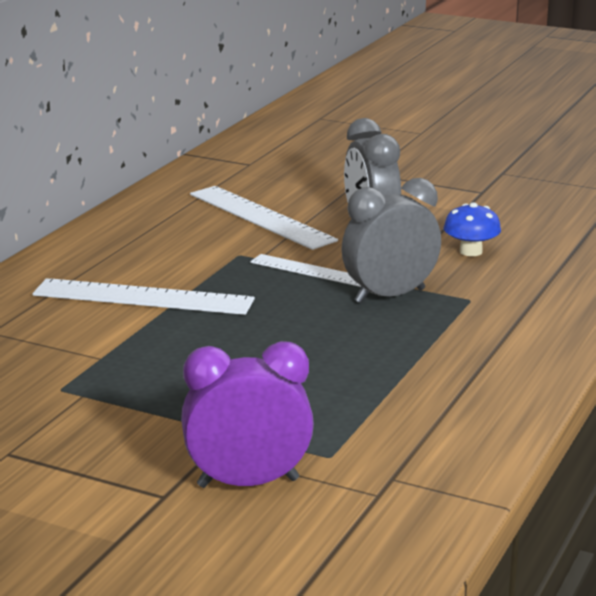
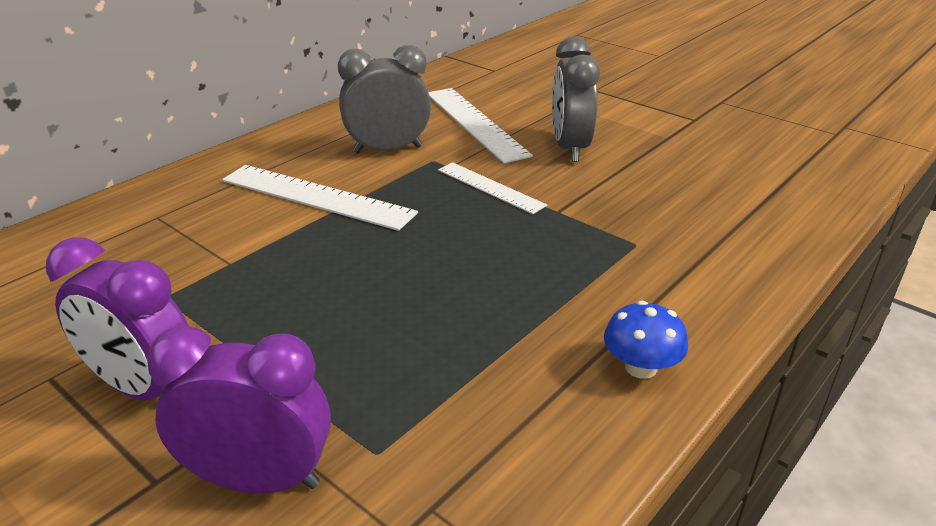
camera: 15 degrees right, 10 degrees up
(102, 448) = (145, 389): none -> purple clock
(390, 296) = (553, 228): grey clock -> grey clock (388, 150)
(470, 251) = (658, 185): blue mushroom -> blue mushroom (641, 367)

